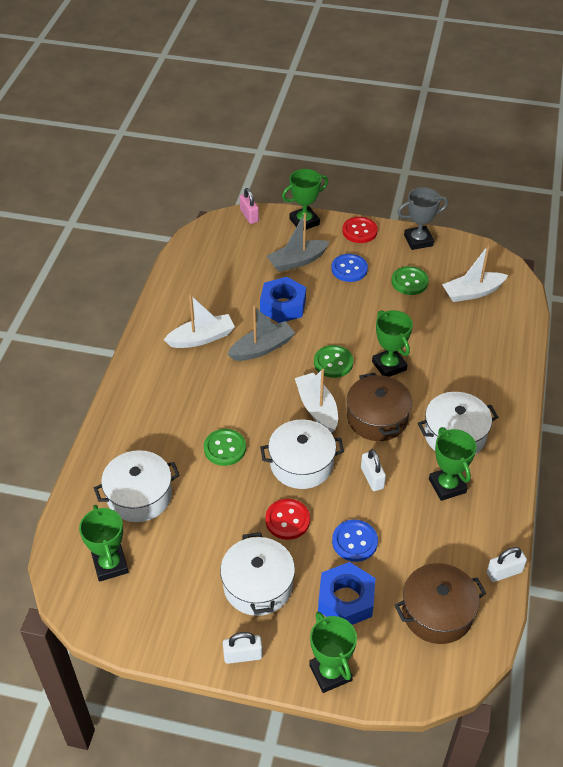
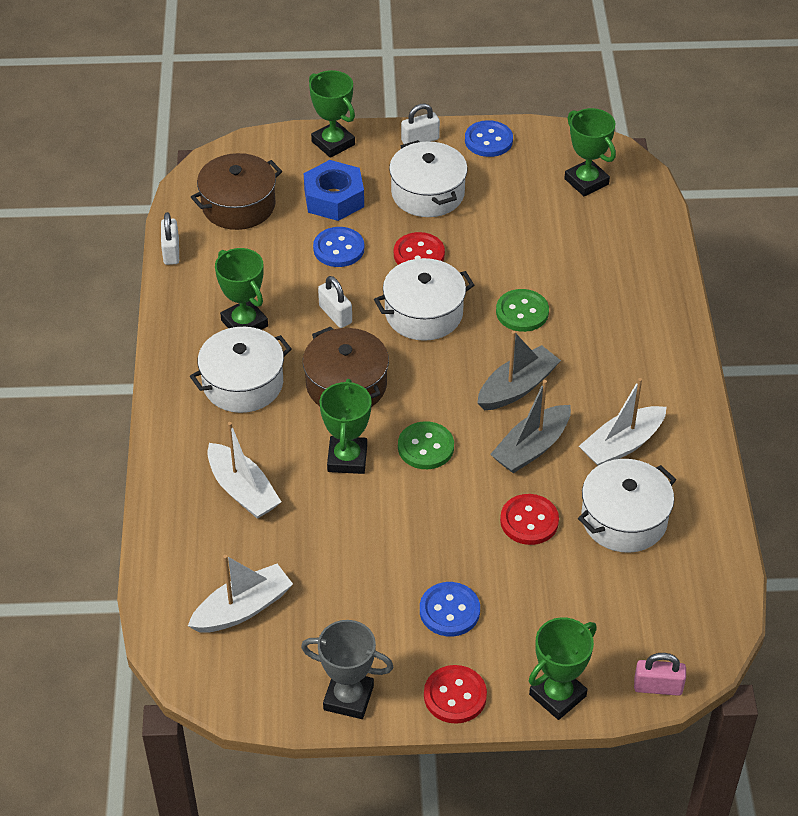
camera: 165 degrees right, 0 degrees up
(139, 496) = (593, 246): white pot -> white pot (624, 519)
(176, 638) = (488, 140): none -> blue button
(249, 215) = (658, 687): pink padlock -> pink padlock turned 45 degrees counterclockwise
(283, 306) = (529, 521): blue nut -> red button
(297, 261) = (538, 608): grey boat -> grey boat (517, 387)
(317, 408) = (427, 381): white boat -> white boat (243, 490)
(389, 366) = (347, 459): green trophy -> green trophy turned 45 degrees clockwise
(409, 282) = (346, 607): green button -> none
(418, 240) = (348, 698): grey trophy -> grey trophy turned 45 degrees clockwise
(504, 572) = (171, 251): white padlock -> white padlock turned 60 degrees counterclockwise

